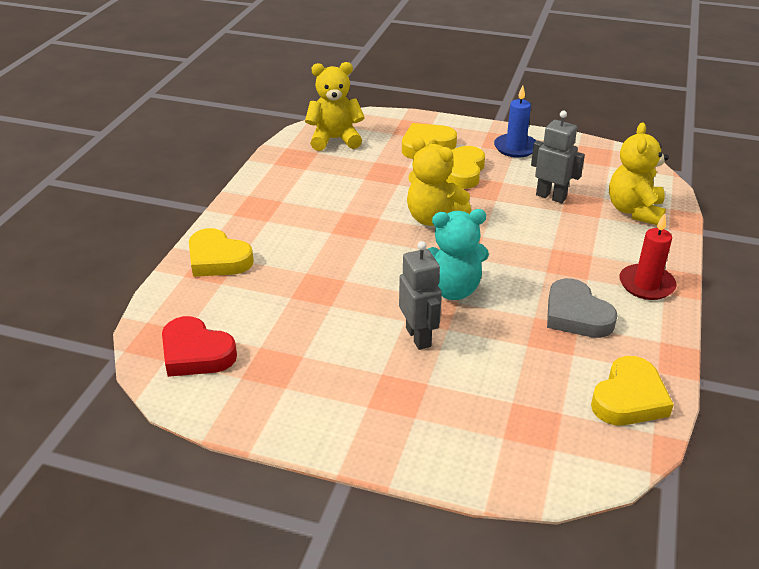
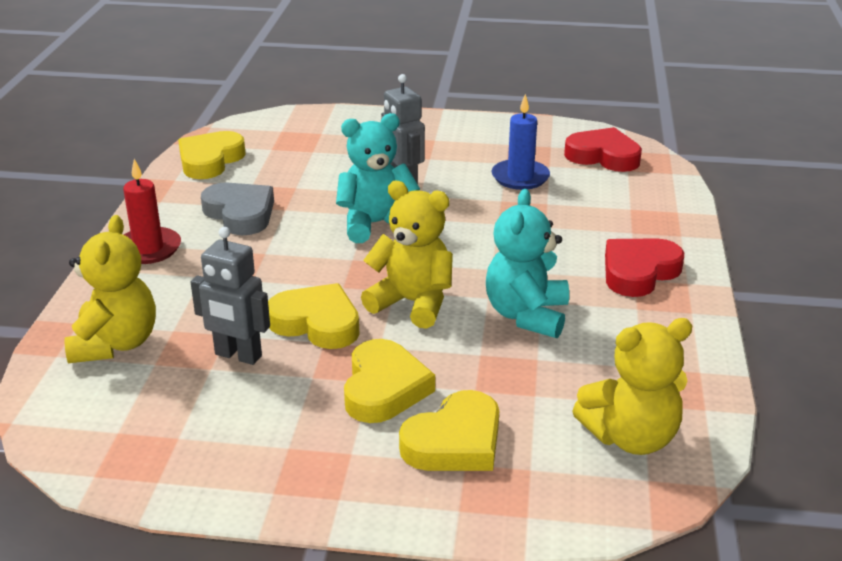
camera: 170 degrees right, 5 degrees down
(218, 259) = (655, 229): yellow heart -> yellow heart (316, 323)
(261, 225) = (639, 272): none -> red heart
(358, 203) = (526, 315): none -> turquoise teddy bear
(515, 148) = (285, 456): blue candle -> blue candle (520, 177)

